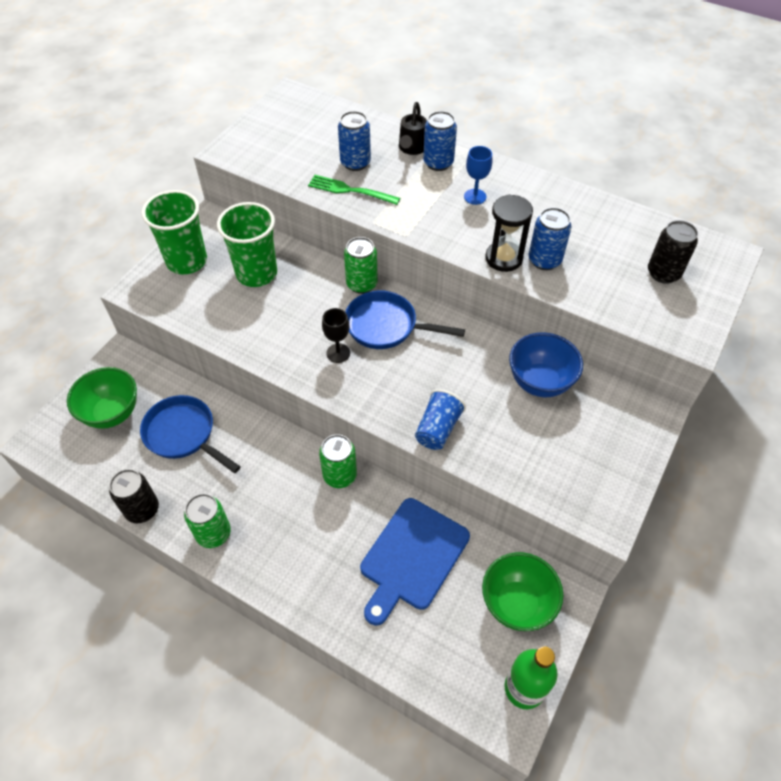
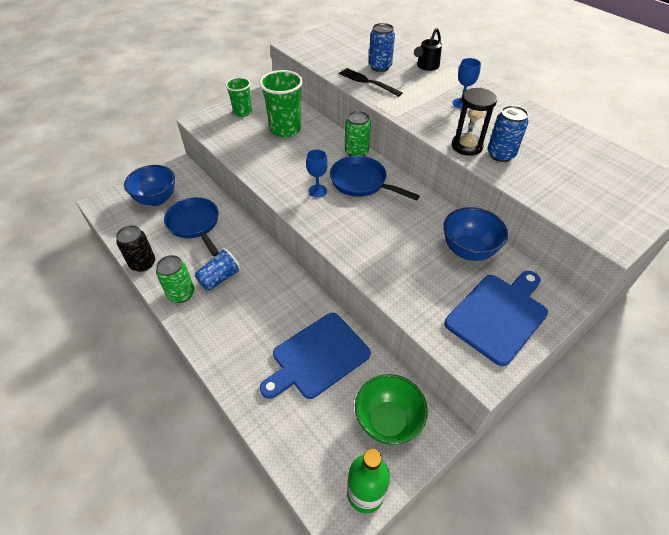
camera: 20 degrees right, 5 degrees down
(112, 413) = (156, 199): green bowl -> blue bowl
(187, 261) = (242, 112): green cup -> green cup, size x0.62
(338, 353) = (317, 191): black goblet -> blue goblet
(340, 475) = (289, 282): green can -> none
(350, 190) = (367, 82): green fork -> black fork
(438, 163) = (442, 78): blue can -> none
(438, 429) = (369, 261): blue cup -> blue cup (219, 278)
(598, 451) = (498, 315): none -> blue cutting board
(663, 273) = (604, 186): black can -> none

